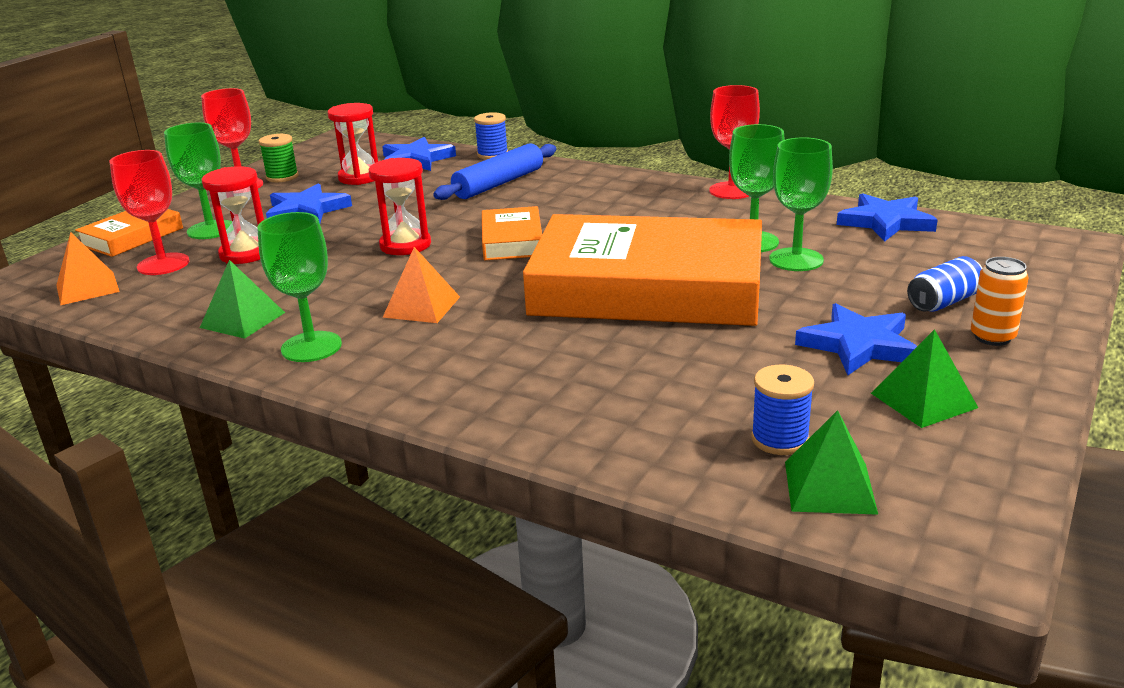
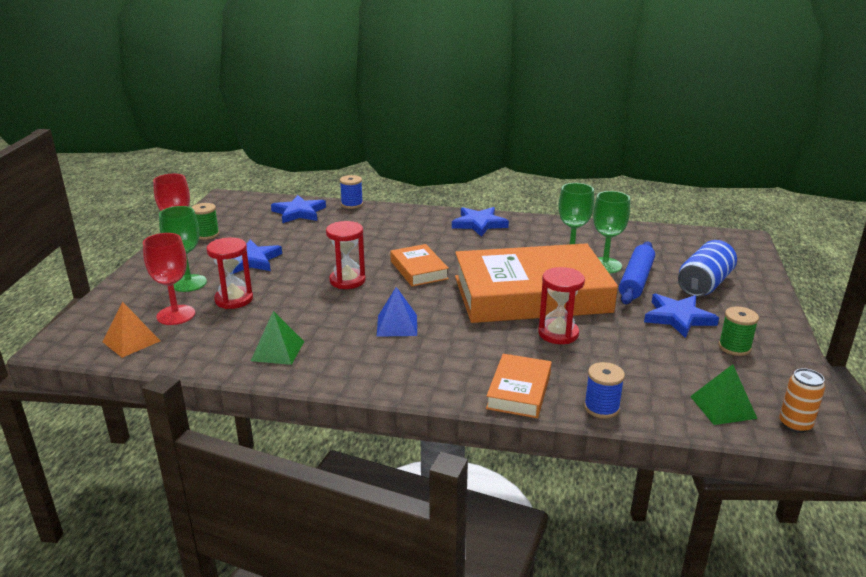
camera: 20 degrees left, 0 degrees up
(132, 237) = (129, 295): orange book -> orange book (519, 391)
(311, 347) = (345, 364): green goblet -> none
(360, 177) = (268, 230): red hourglass -> red hourglass (558, 333)
(422, 307) = (397, 325): orange pyramid -> blue pyramid
(499, 183) = (374, 227): blue rolling pin -> blue rolling pin (636, 280)
(732, 191) = (532, 220): red goblet -> none
(779, 439) = (677, 383): blue spool -> blue spool (601, 408)
(886, 222) = (637, 234): blue star -> blue star (479, 224)
(923, 400) = (734, 347): green pyramid -> green spool
(943, 302) = (704, 284): blue can -> blue can, size x1.59
(992, 337) = (743, 303): orange can -> orange can (795, 424)

